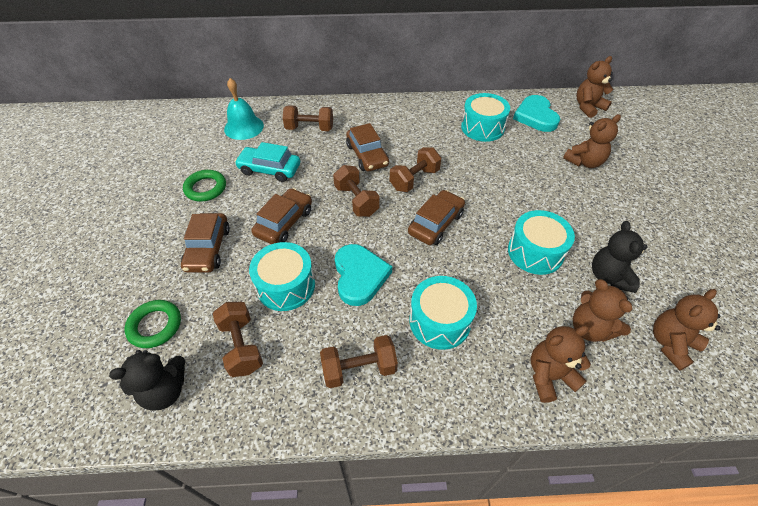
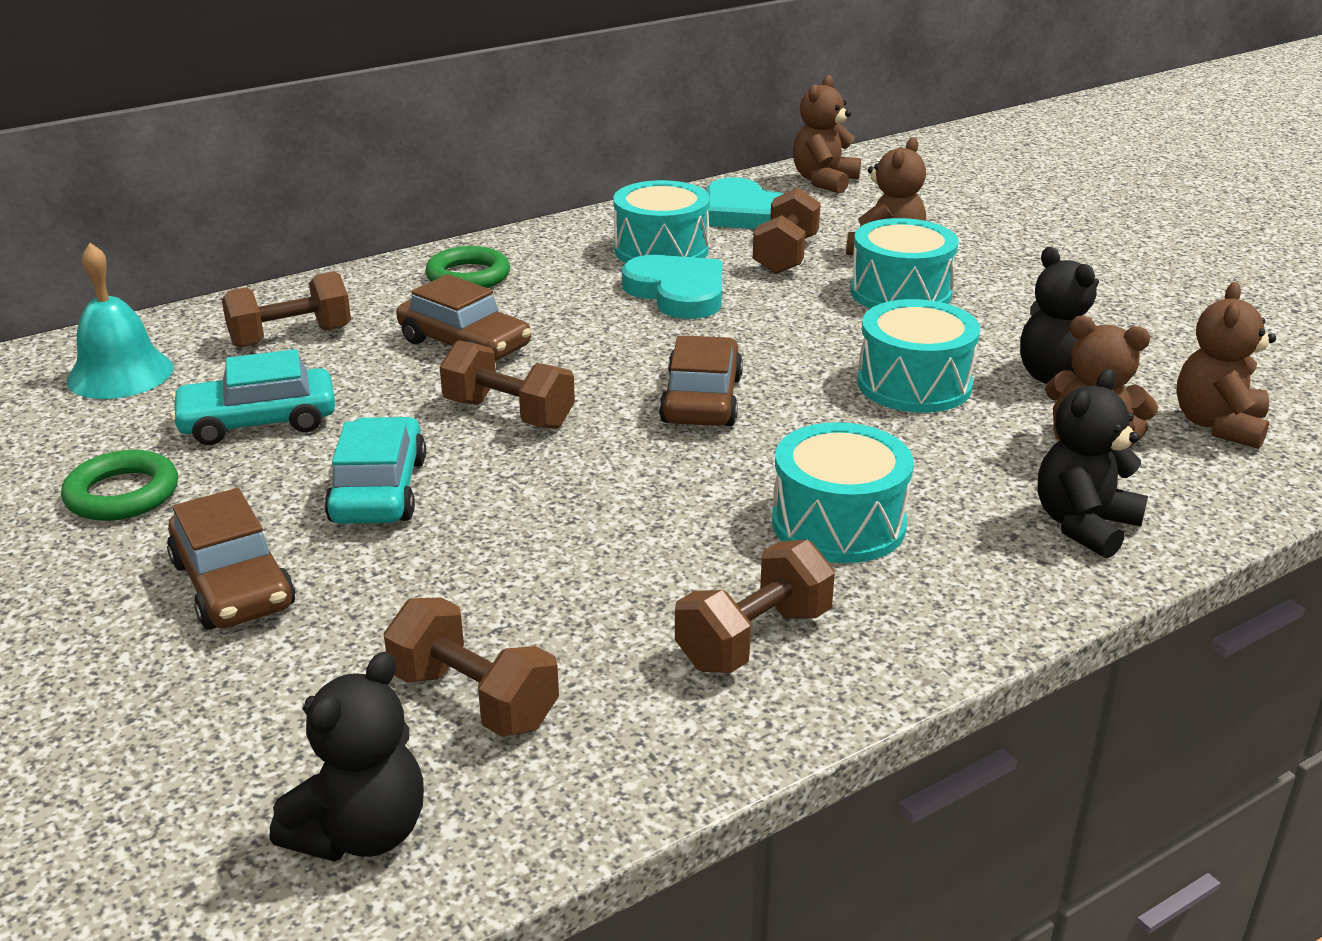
camera: 30 degrees left, 20 degrees down
(155, 326) = (225, 746): green ring -> green ring (468, 276)
(284, 222) = (378, 490): brown car -> turquoise car
(286, 286) = (481, 579): turquoise drum -> turquoise drum (900, 293)
(359, 276) = (624, 515): turquoise heart -> turquoise heart (678, 292)
(414, 179) = (599, 352): brown dumbbell -> brown dumbbell (785, 255)
(549, 376) = (1084, 525): brown teddy bear -> black teddy bear

